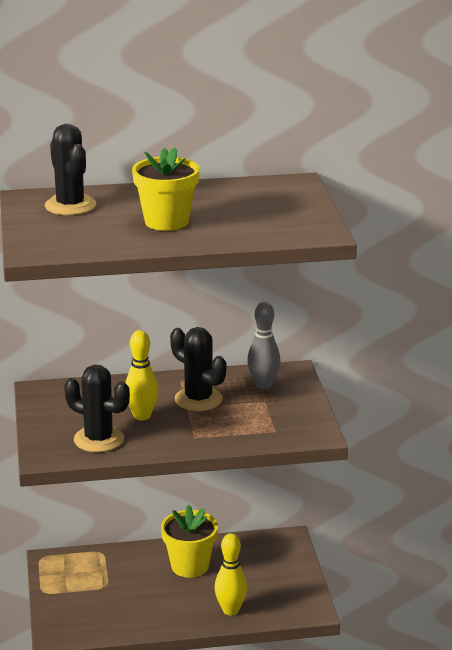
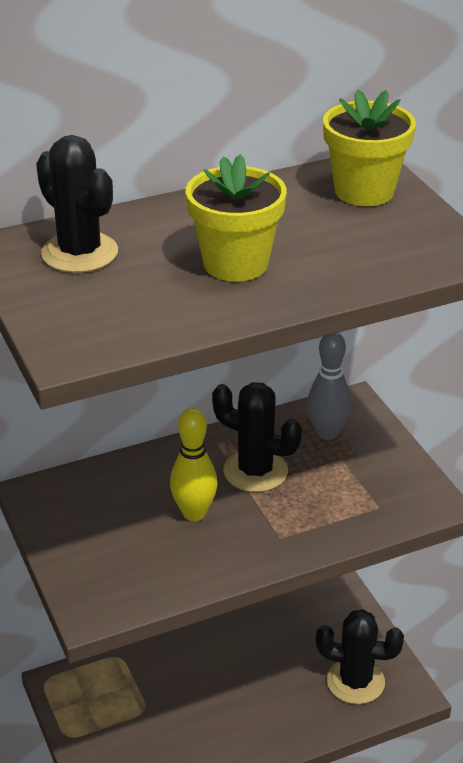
camera: 15 degrees left, 10 degrees up
(99, 439) = (153, 565): black cactus -> black cactus (355, 681)
(190, 566) = (237, 656): yellow flower pot -> yellow flower pot (364, 191)
(230, 610) = (314, 715): yellow bowling pin -> none

